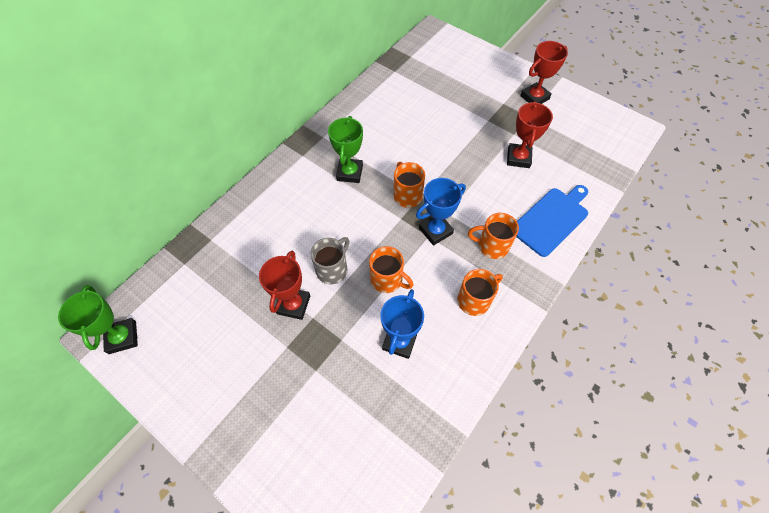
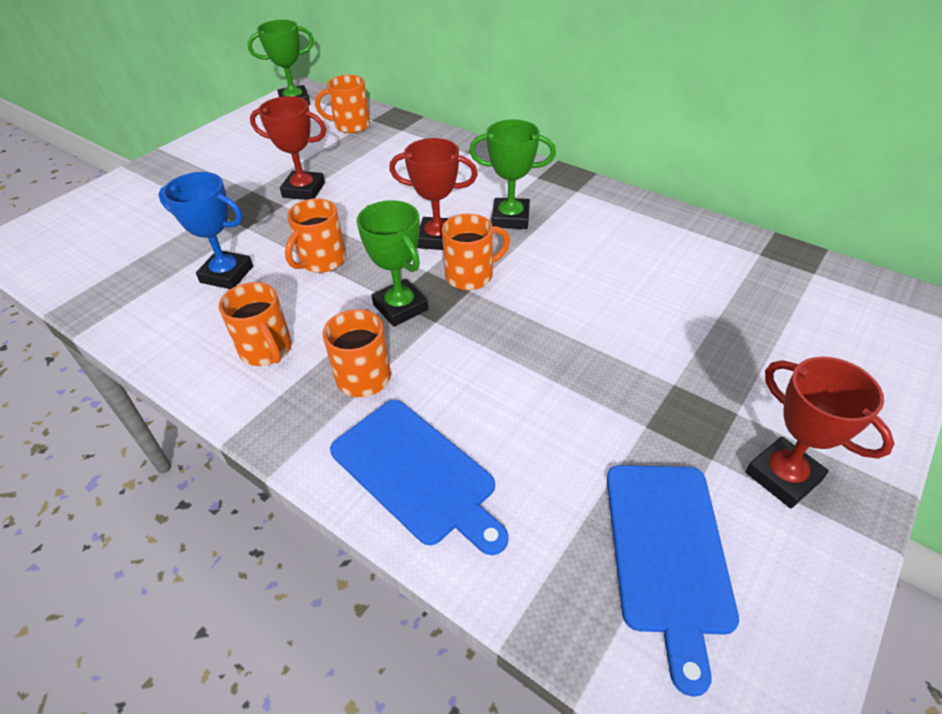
camera: 90 degrees right, 15 degrees down
(191, 280) = (351, 125): none -> orange mug
(332, 269) = (347, 214): grey mug -> none
(435, 231) = (400, 307): blue trophy -> green trophy
(518, 158) = (576, 429): red trophy -> red trophy (438, 238)
(574, 137) = (668, 552): none -> blue cutting board

